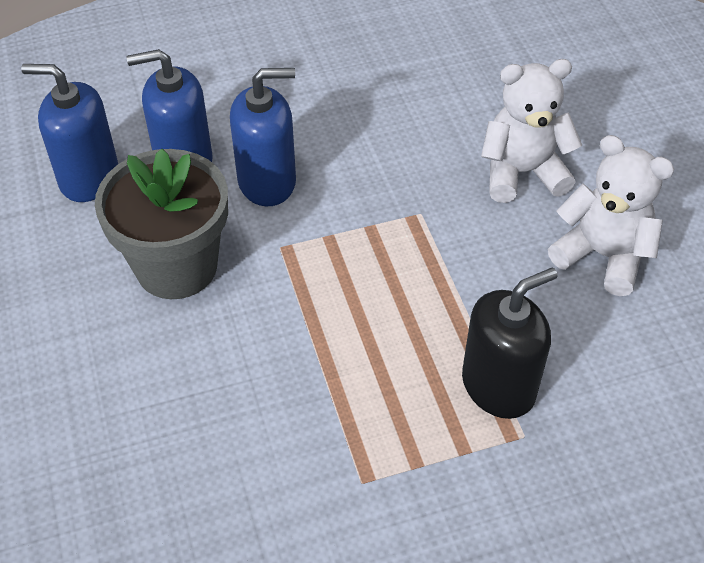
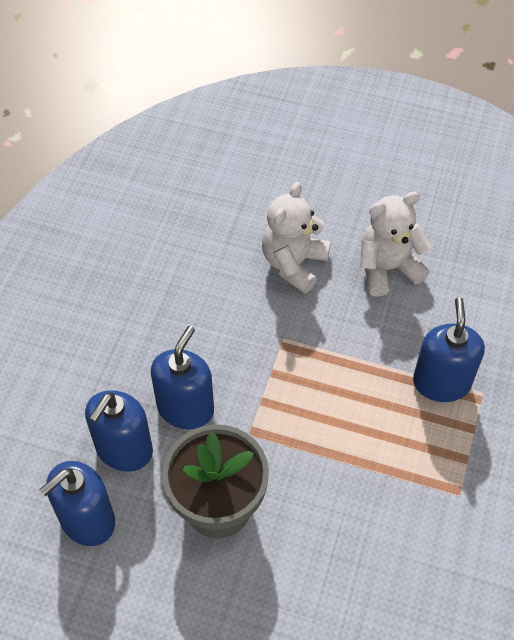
camera: 55 degrees left, 5 degrees up
(498, 386) = (441, 382): black soap dispenser -> blue soap dispenser

